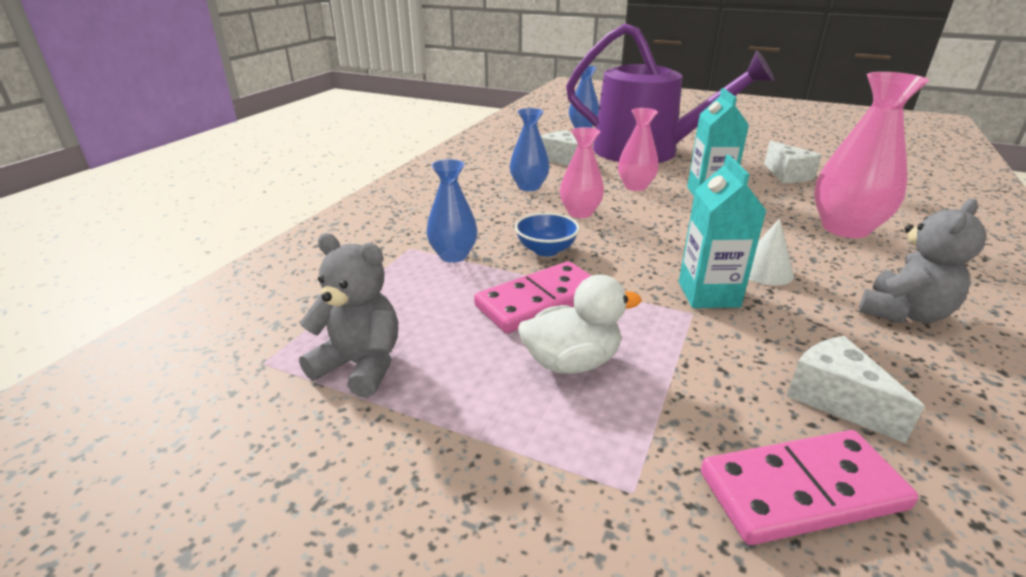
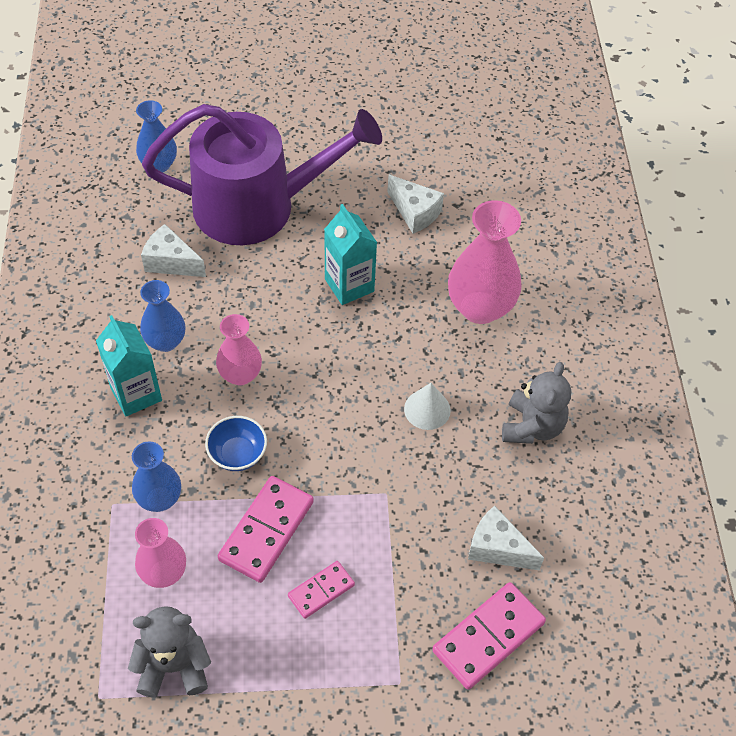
camera: 30 degrees left, 25 degrees up
(572, 362) = (321, 591): white duck -> pink domino
(635, 186) = (274, 297): pink vase -> pink vase (164, 572)
(708, 294) = (392, 463): turquoise carton -> turquoise carton (136, 394)

